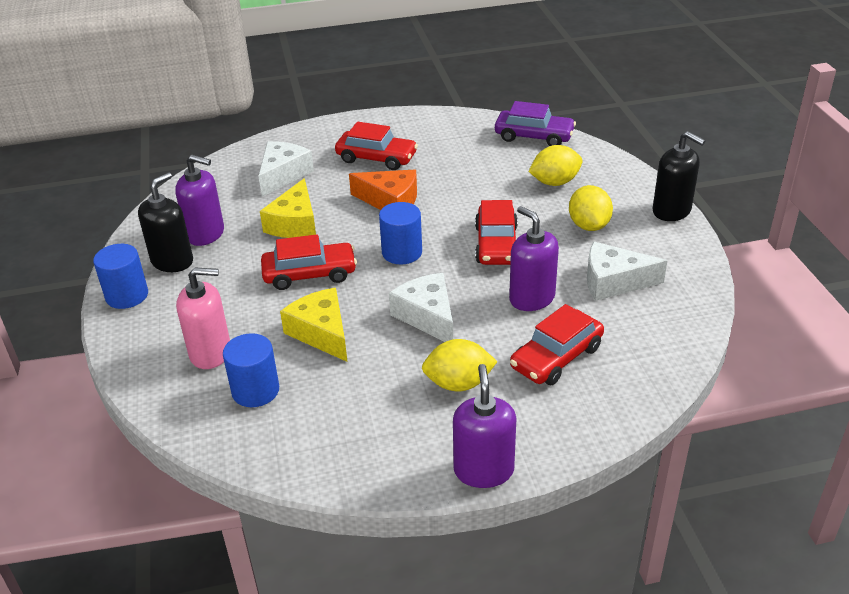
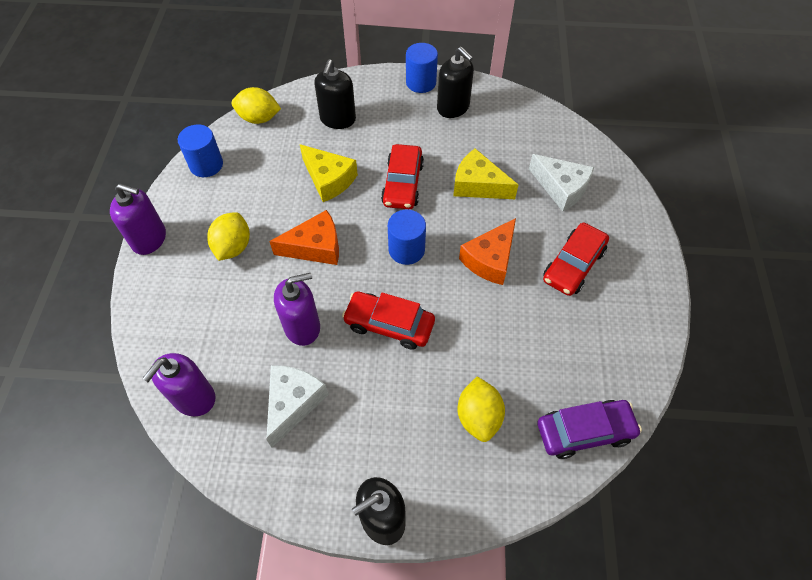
camera: 105 degrees right, 20 degrees up
(206, 234) = (483, 129): purple soap dispenser -> purple soap dispenser (194, 398)
(210, 353) = (338, 119): pink soap dispenser -> black soap dispenser
(255, 390) = (288, 137): blue cylinder -> blue cylinder (206, 165)
(321, 332) = (329, 179): yellow cheese -> yellow cheese turned 60 degrees clockwise
(427, 316) = (315, 247): white cheese -> orange cheese
(534, 136) = (584, 432): purple car -> purple car turned 135 degrees counterclockwise
(556, 357) = (225, 319): red car -> none
(589, 225) = (388, 418): yellow lemon -> yellow lemon (259, 118)

